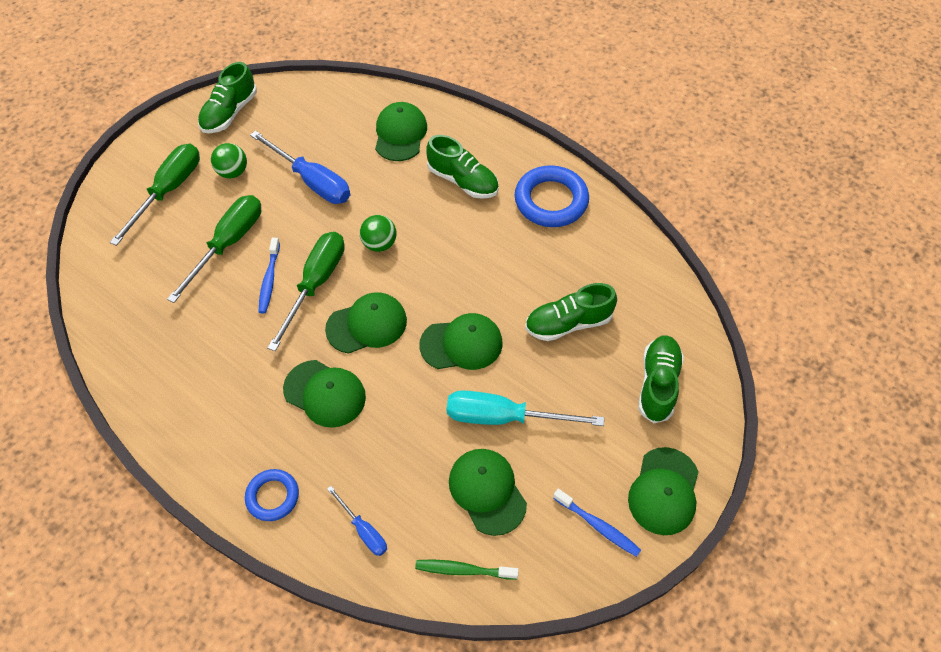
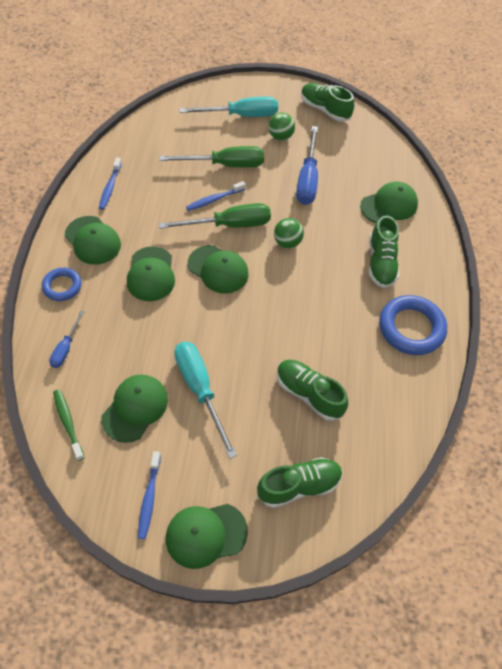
camera: 55 degrees right, 0 degrees up
(163, 377) = (110, 187): none -> blue toothbrush
(169, 191) = (241, 115): green screwdriver -> turquoise screwdriver
(229, 113) = (324, 109): green shoe -> green shoe turned 45 degrees clockwise
(461, 344) = (242, 333): green cap -> green cap (93, 240)

